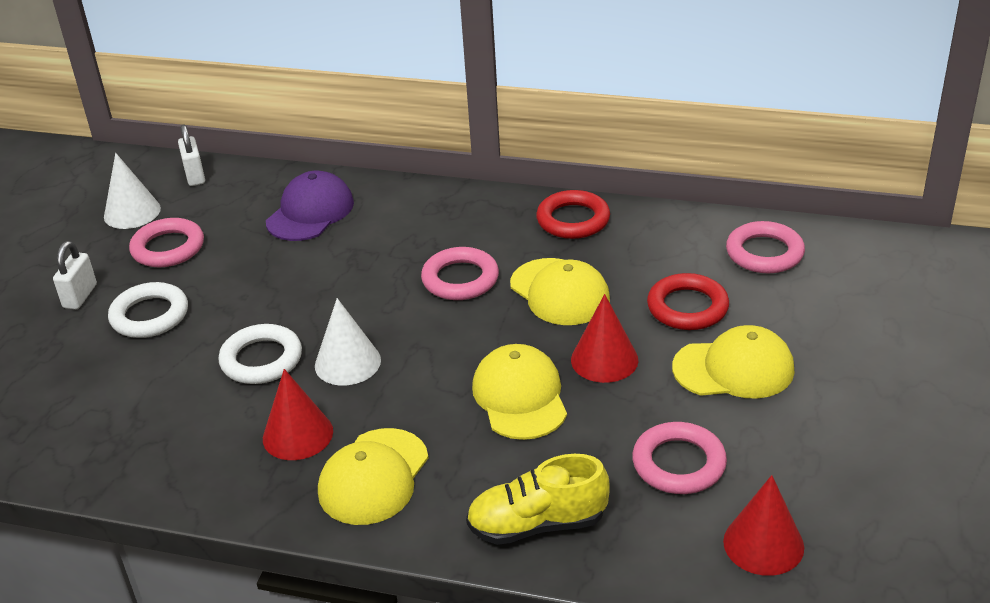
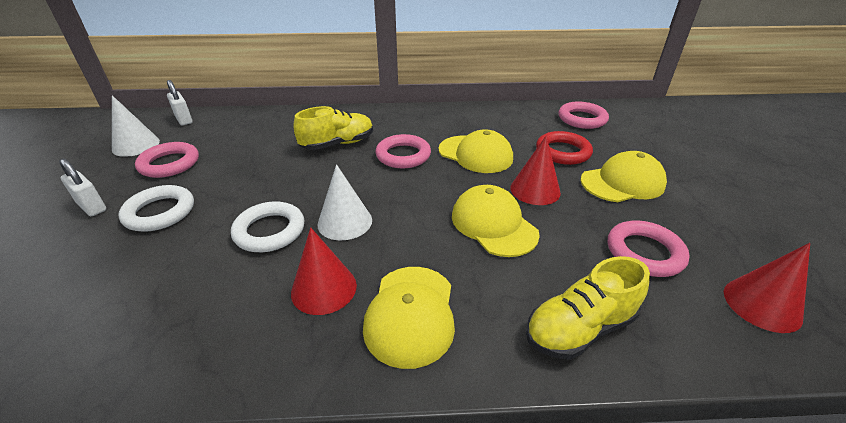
camera: 20 degrees left, 0 degrees up
(80, 296) = (92, 207): white padlock -> white padlock turned 45 degrees counterclockwise
(310, 212) = (277, 130): purple cap -> none
(382, 247) = (338, 144): none -> yellow shoe
(573, 220) = (456, 116): red ring -> none

